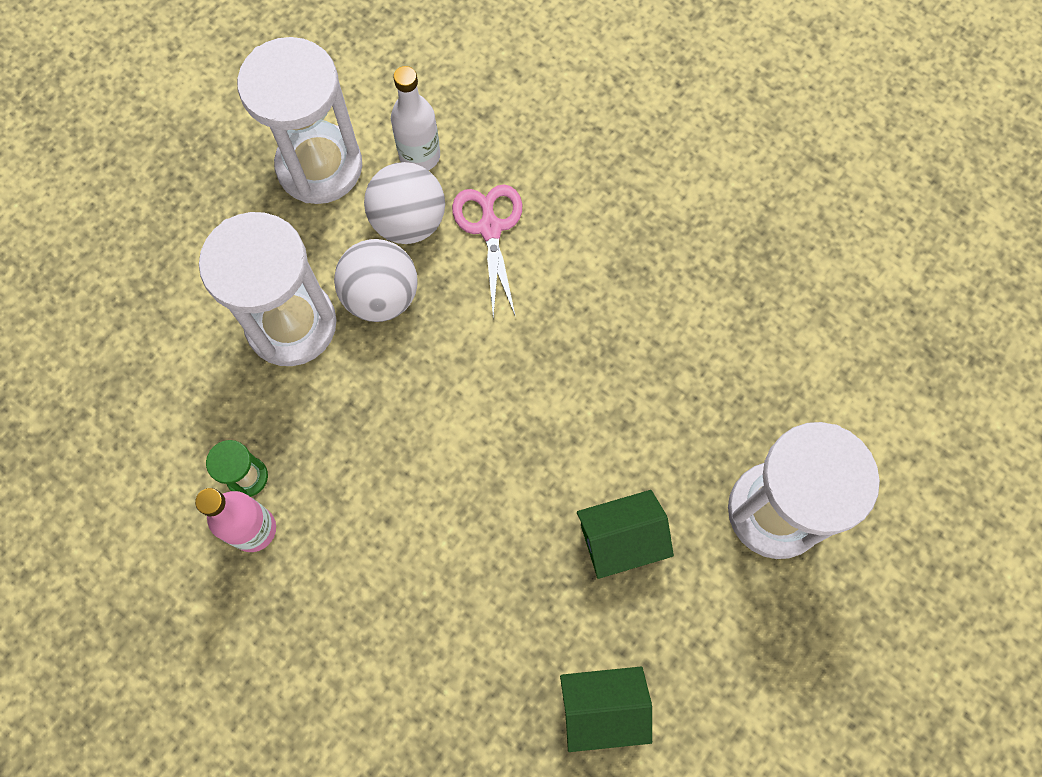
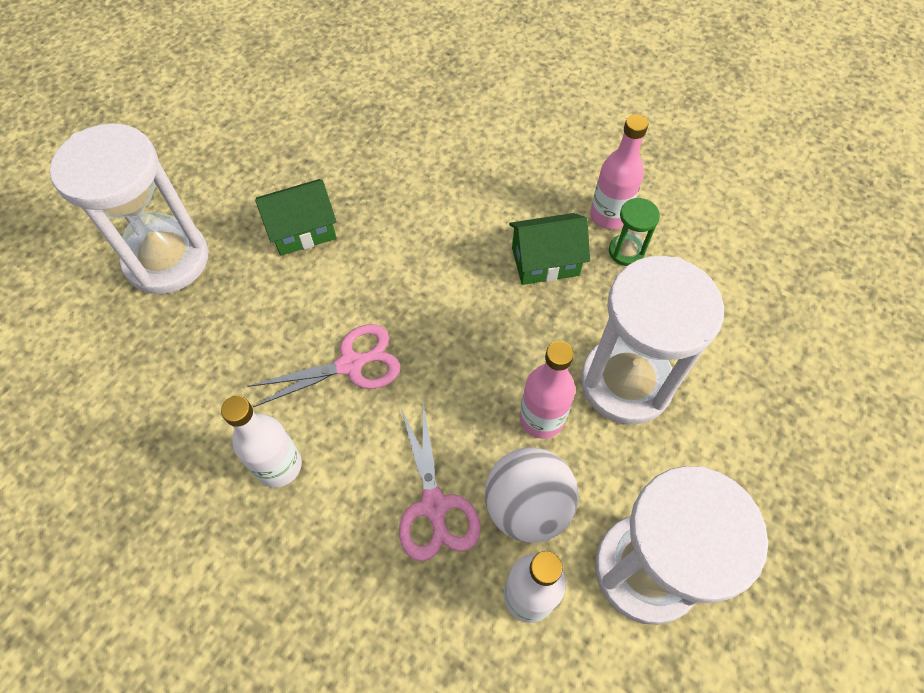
camera: 175 degrees right, 10 degrees down
(381, 296) = (541, 418): white ball -> pink bottle
(564, 366) = (350, 364): none -> pink scissors
(602, 708) = (322, 129): green house -> green house (545, 261)
(629, 273) = (279, 465): none -> white bottle

